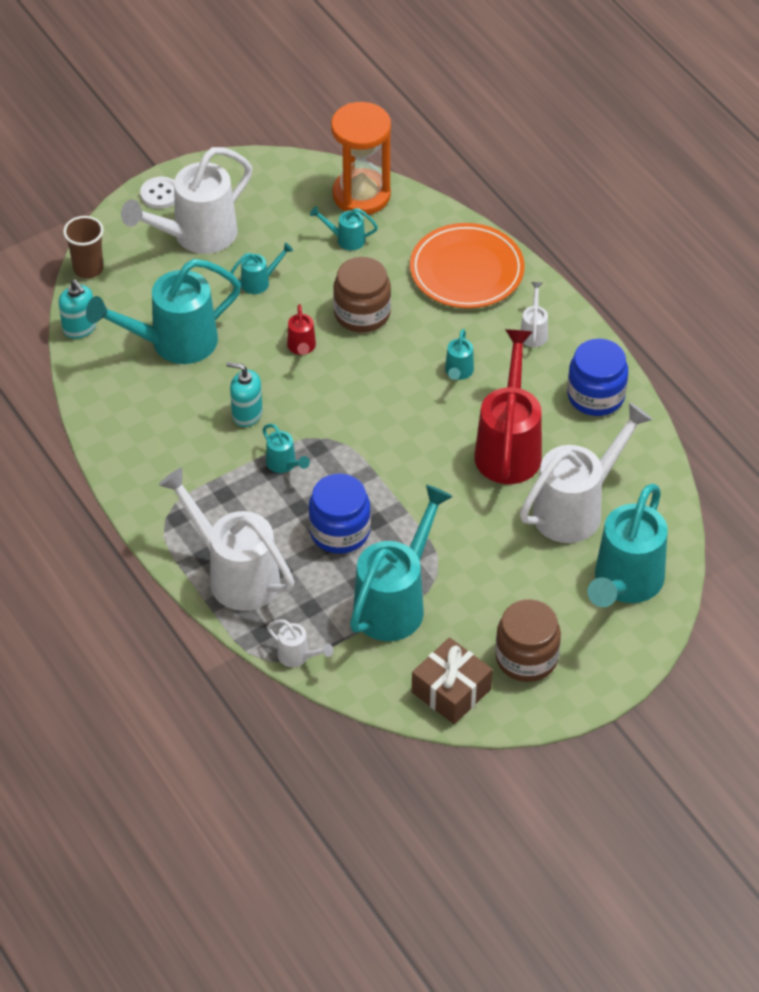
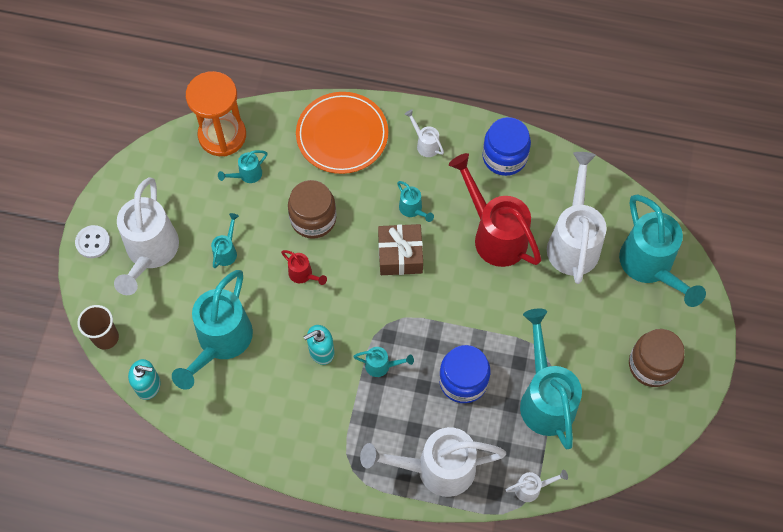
camera: 45 degrees left, 15 degrees up
(451, 690) = (637, 426): brown gift -> brown gift (400, 255)

